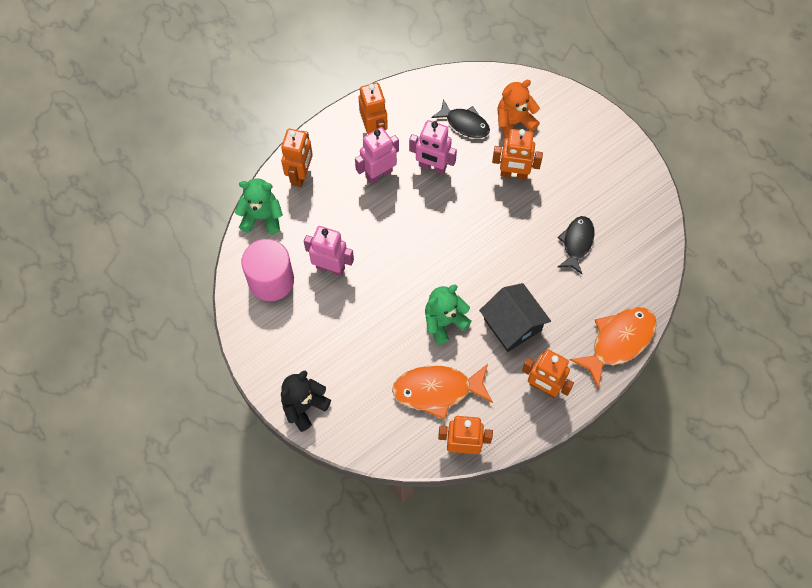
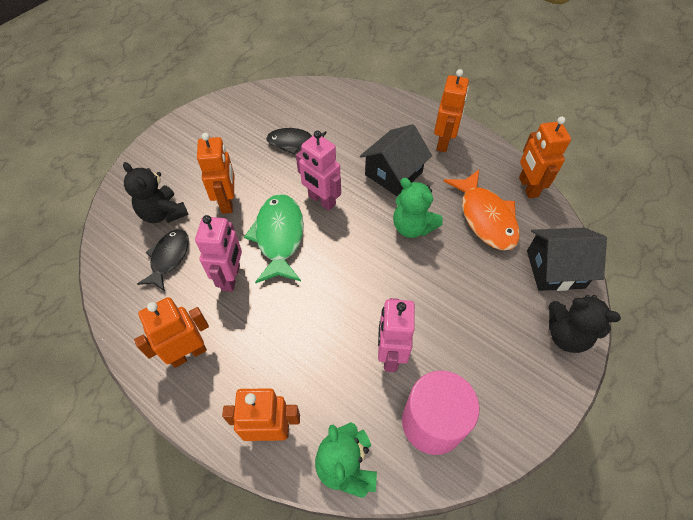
camera: 105 degrees left, 10 degrees down
(365, 427) = (555, 269): none -> black house
(378, 173) = (250, 332): pink robot -> pink robot (321, 200)
(463, 209) = (279, 237): none -> green fish
(514, 122) = (163, 213): orange teddy bear -> black teddy bear
(618, 342) = (380, 103): orange fish -> none

